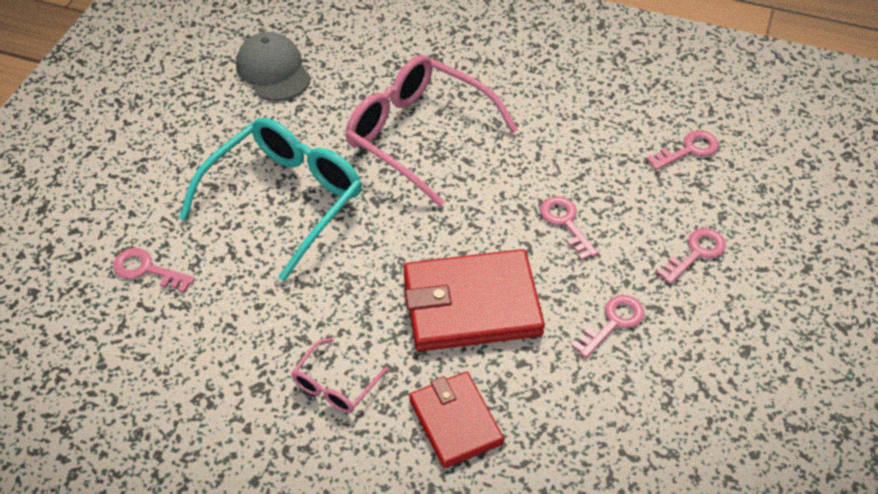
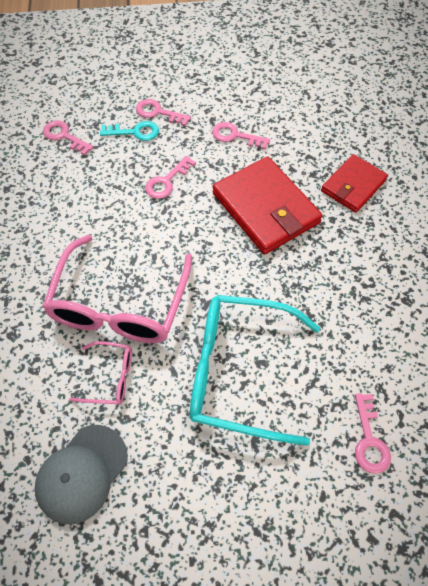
camera: 115 degrees left, 10 degrees up
(335, 385) = (374, 256): pink glasses -> pink glasses (110, 377)
(667, 218) = (135, 132): none -> turquoise key

